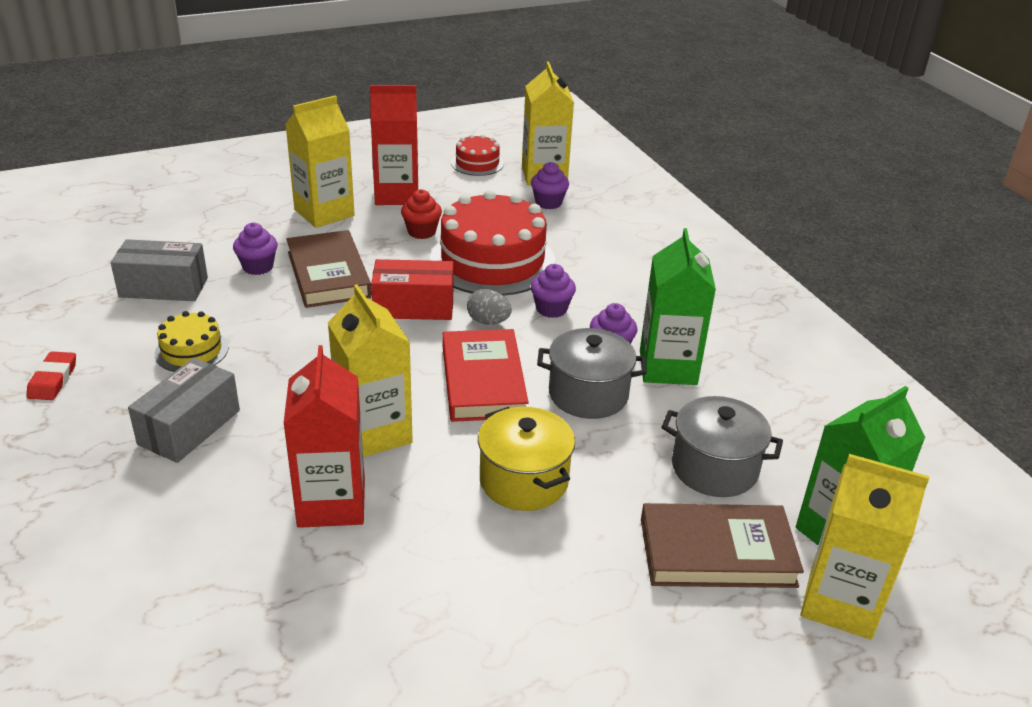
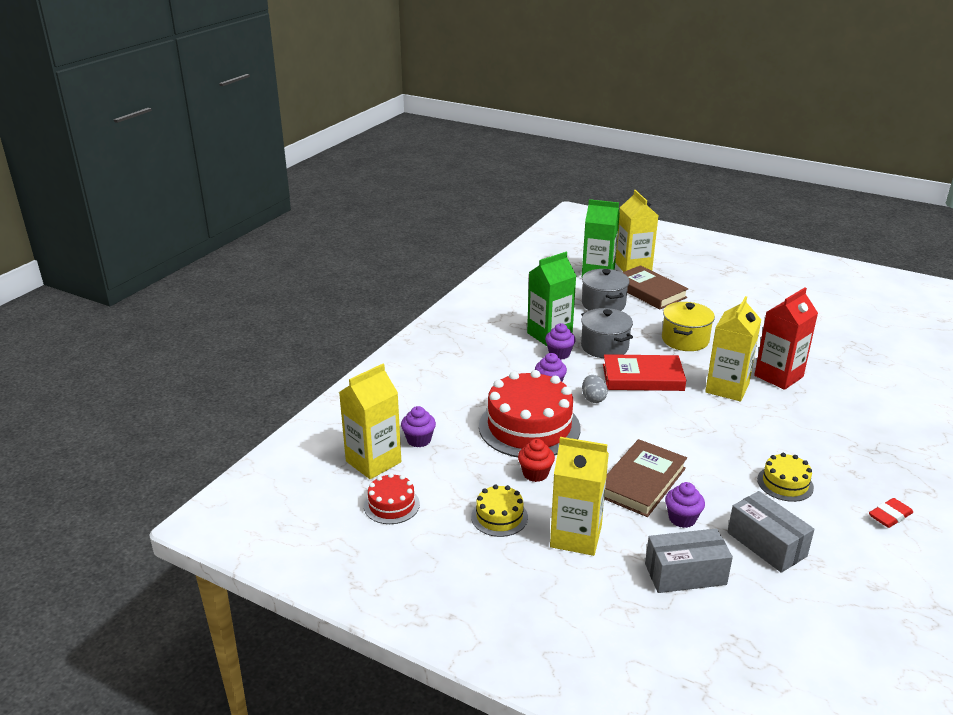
camera: 125 degrees left, 5 degrees down
(189, 427) = (821, 441): grey box -> grey box (685, 574)
(396, 195) = (499, 517): red carton -> yellow cake
(413, 306) = (620, 430): red box -> none
(483, 381) = (642, 377): red book -> red book turned 45 degrees clockwise

